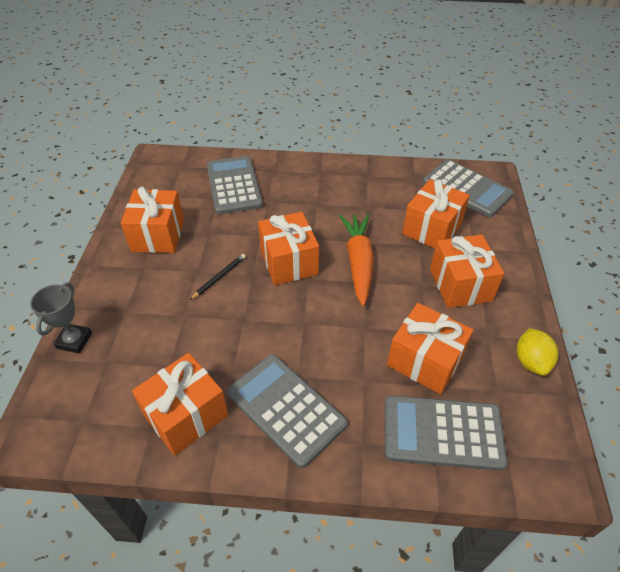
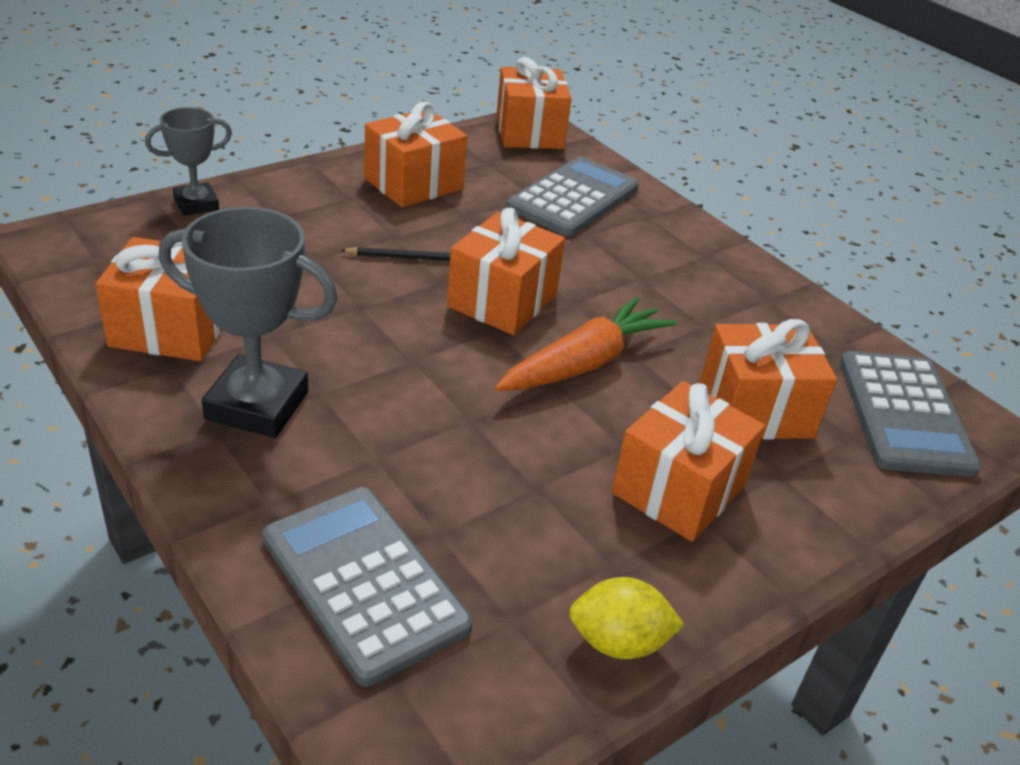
camera: 45 degrees right, 10 degrees down
(286, 409) = (257, 405): grey calculator -> grey trophy
(425, 361) = (478, 509): orange gift -> orange gift (529, 132)
(531, 361) = (618, 642): yellow lemon -> yellow lemon turned 45 degrees clockwise

